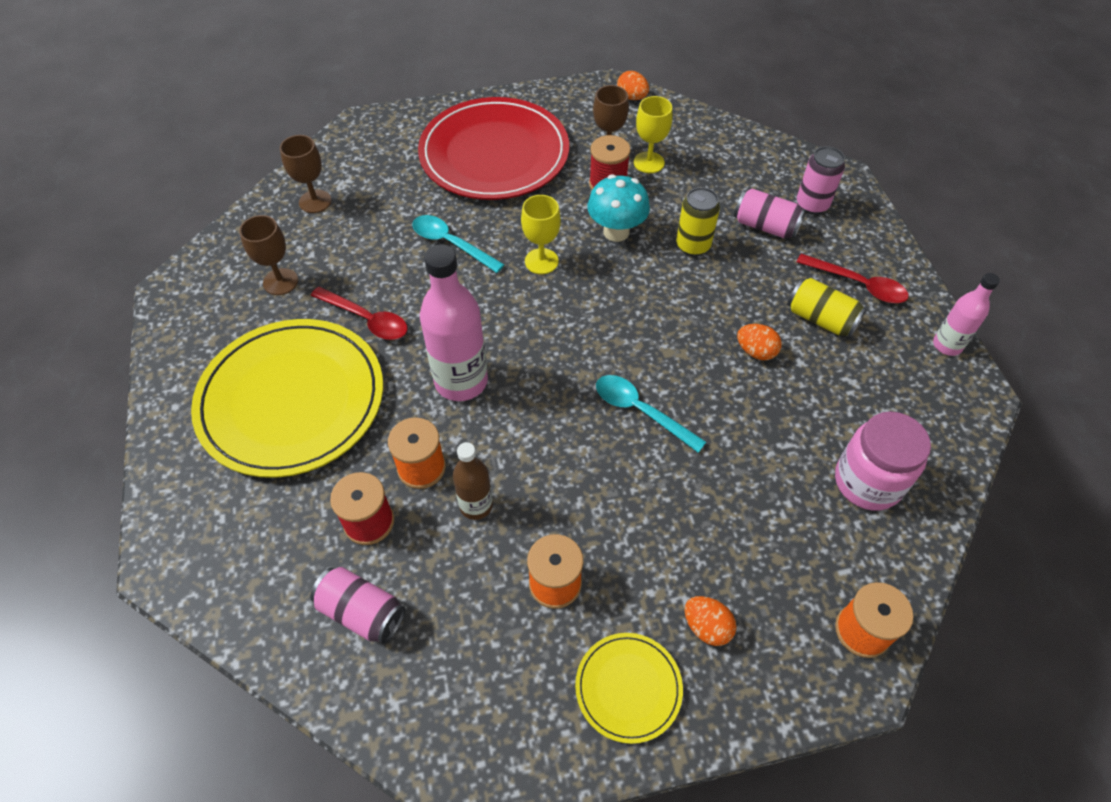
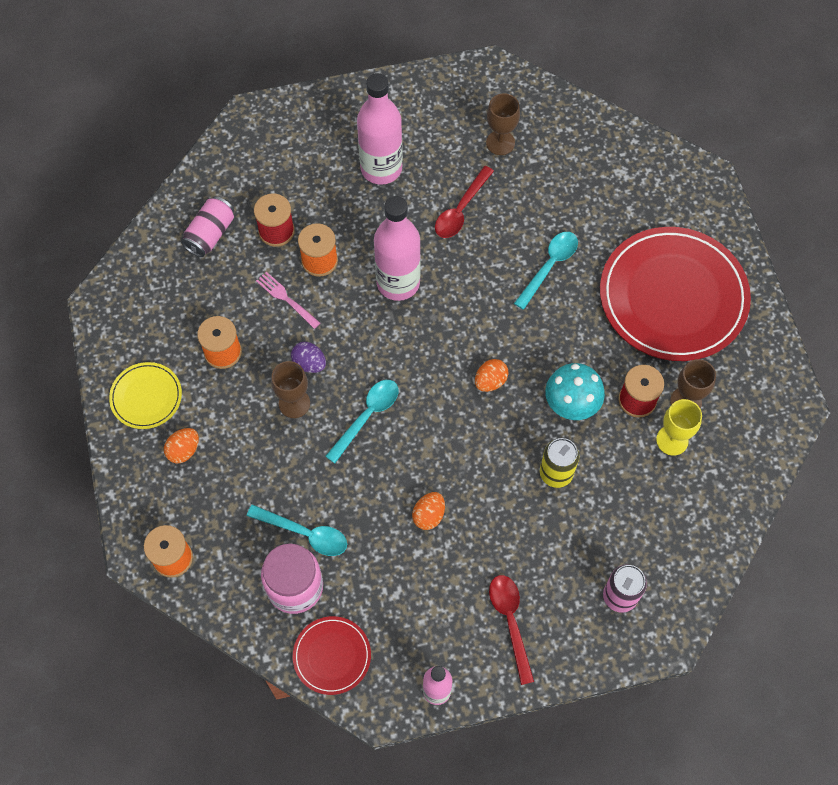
camera: 90 degrees right, 10 degrees up
(291, 400) = (381, 168): yellow plate -> pink bottle
(315, 201) = (596, 154): brown goblet -> brown goblet (294, 403)
(476, 505) = (286, 299): brown bottle -> pink fork
(541, 261) = (530, 340): yellow goblet -> none
(571, 475) = (309, 363): none -> purple egg
(632, 97) = (777, 429): orange egg -> orange egg (490, 381)
(765, 226) = (586, 545): pink can -> none
(799, 473) = (304, 533): none -> turquoise spoon
(821, 319) = (467, 579): yellow can -> none
(858, 284) = (510, 622): red spoon -> red spoon turned 135 degrees clockwise
(939, 441) = (332, 656): none -> red plate

